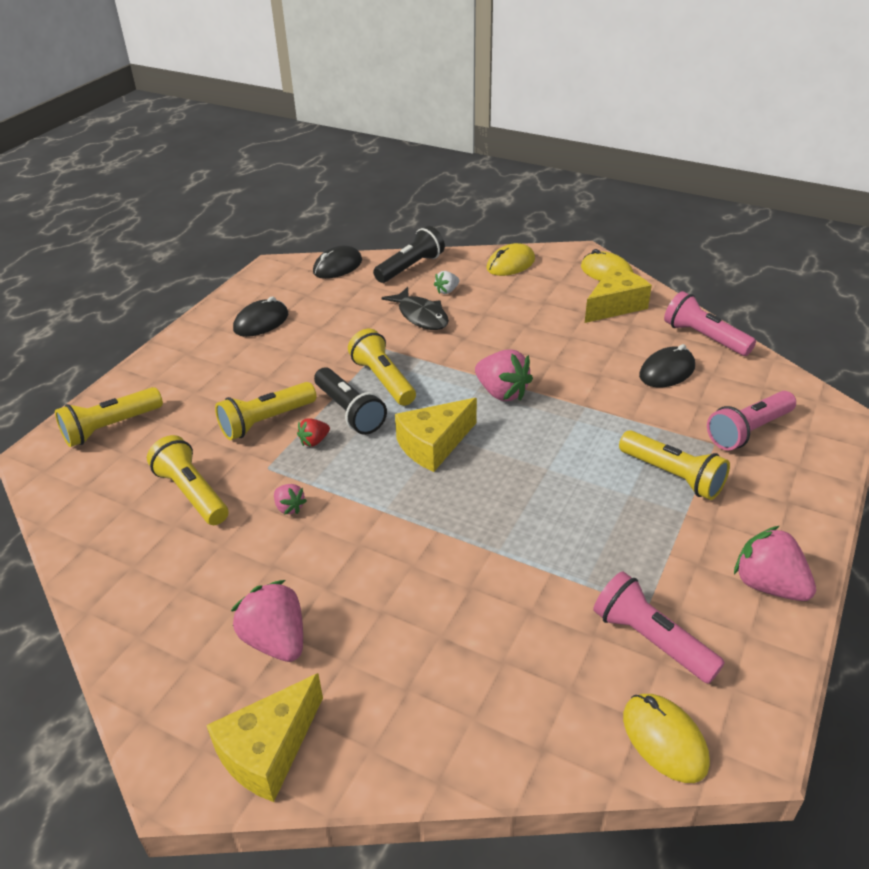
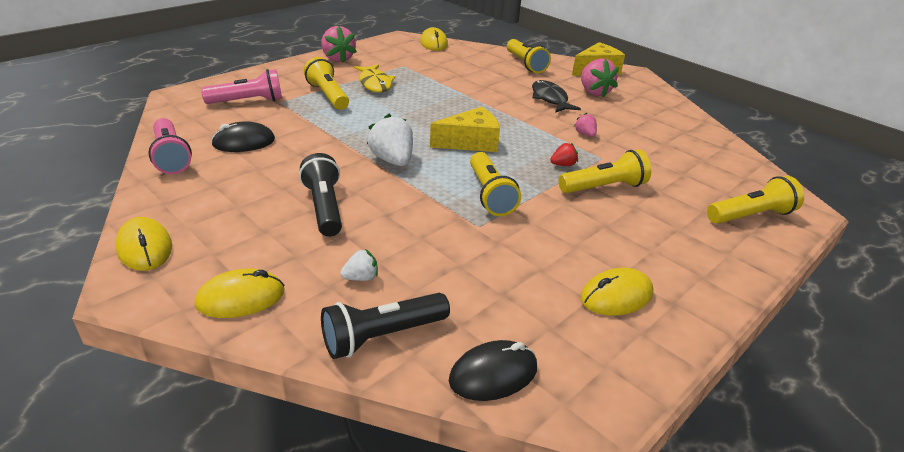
camera: 165 degrees left, 5 degrees down
(191, 493) = (657, 156): yellow flashlight -> yellow flashlight (525, 64)
(261, 322) = (616, 296): black mouse -> yellow mouse
(350, 411) = (528, 177): black flashlight -> black flashlight (324, 207)
(421, 316) = (416, 250): black fish -> black fish (550, 99)
(502, 392) = (392, 160): pink strawberry -> white strawberry
(615, 305) = (199, 205): yellow cheese -> none
(640, 528) = (375, 84): none -> yellow fish
(650, 640) = (412, 59): pink flashlight -> none

